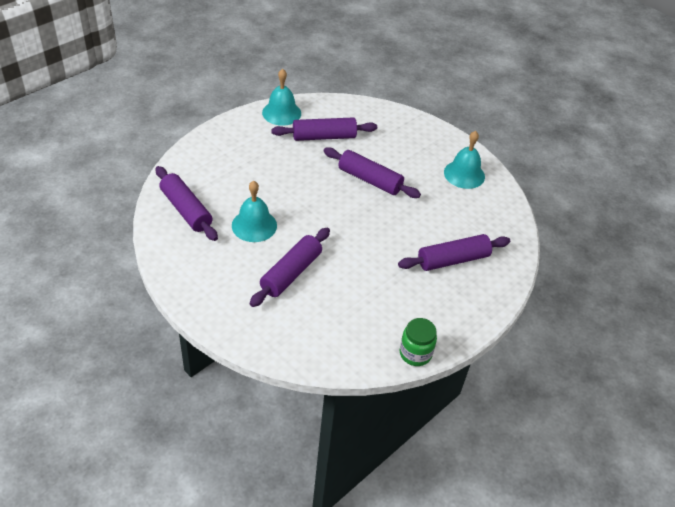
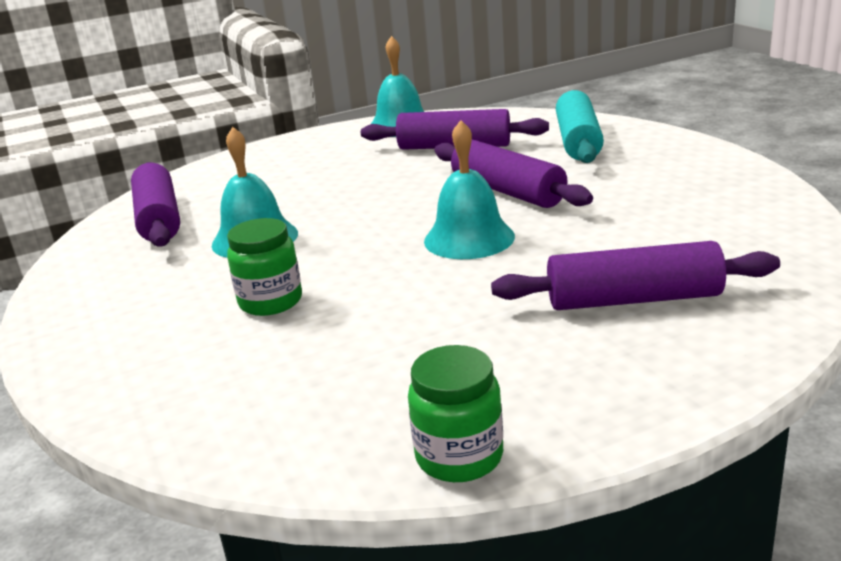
camera: 25 degrees right, 20 degrees down
(291, 273) = (270, 301): purple rolling pin -> green jar
(390, 132) = (578, 141): none -> turquoise rolling pin
(464, 174) = (706, 186): turquoise bell -> turquoise bell (469, 238)

